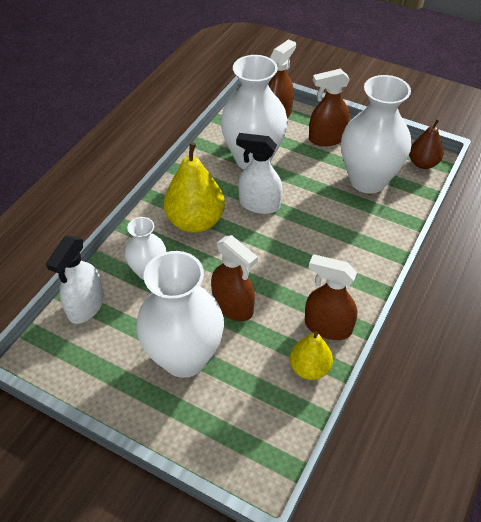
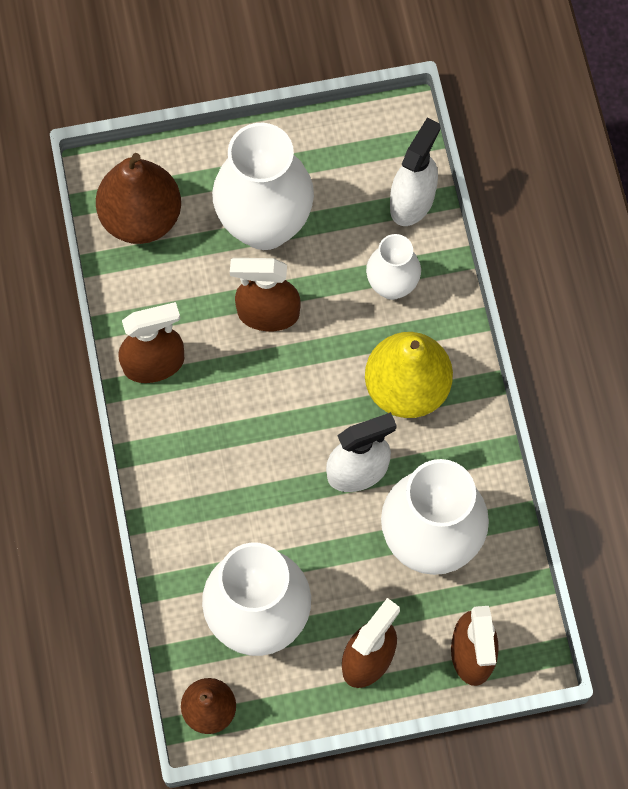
camera: 140 degrees right, 20 degrees up
(86, 306) = (412, 201): white spray bottle -> white spray bottle turned 45 degrees clockwise
(260, 424) = (141, 217): none -> brown pear
(309, 368) = (138, 304): yellow pear -> none

